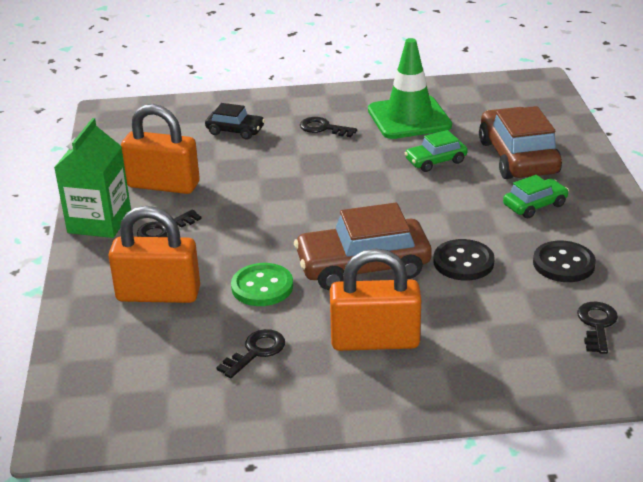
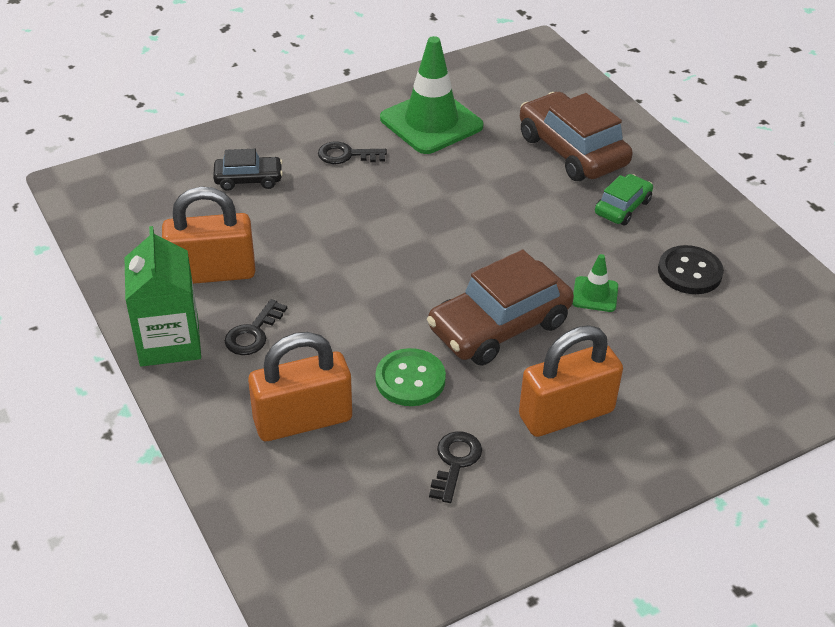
camera: 25 degrees left, 10 degrees up
(435, 161) = (492, 173): green car -> none
(463, 262) = (595, 294): black button -> green traffic cone
(597, 324) = (759, 335): black key -> none

